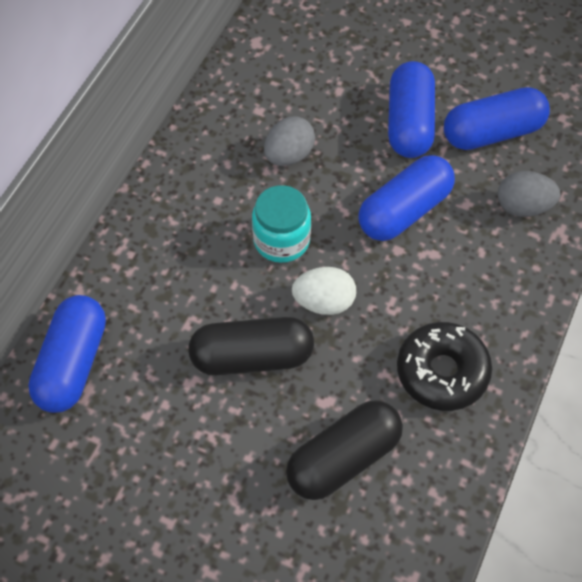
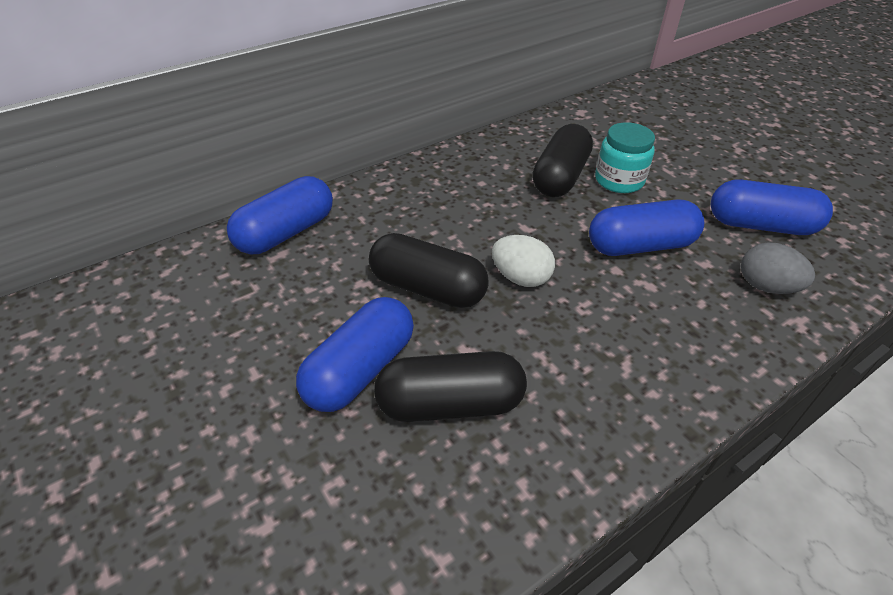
camera: 30 degrees right, 15 degrees down
(281, 240) = (514, 224): turquoise jar -> turquoise jar (619, 180)
(289, 155) = (560, 177): grey egg -> black capsule
(409, 123) = (681, 193): blue capsule -> blue capsule (360, 370)
(442, 372) = (601, 379): black donut -> none

